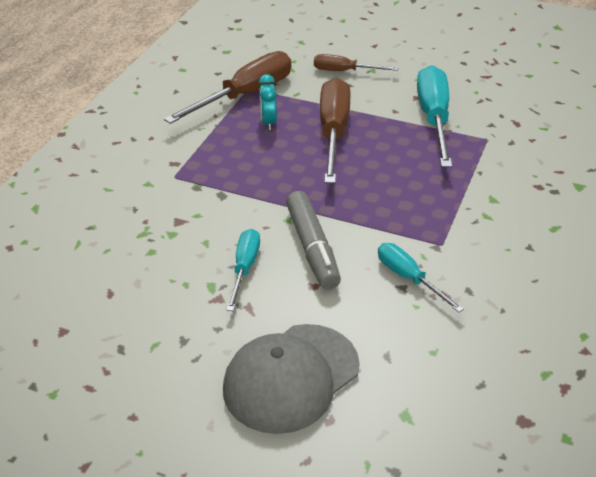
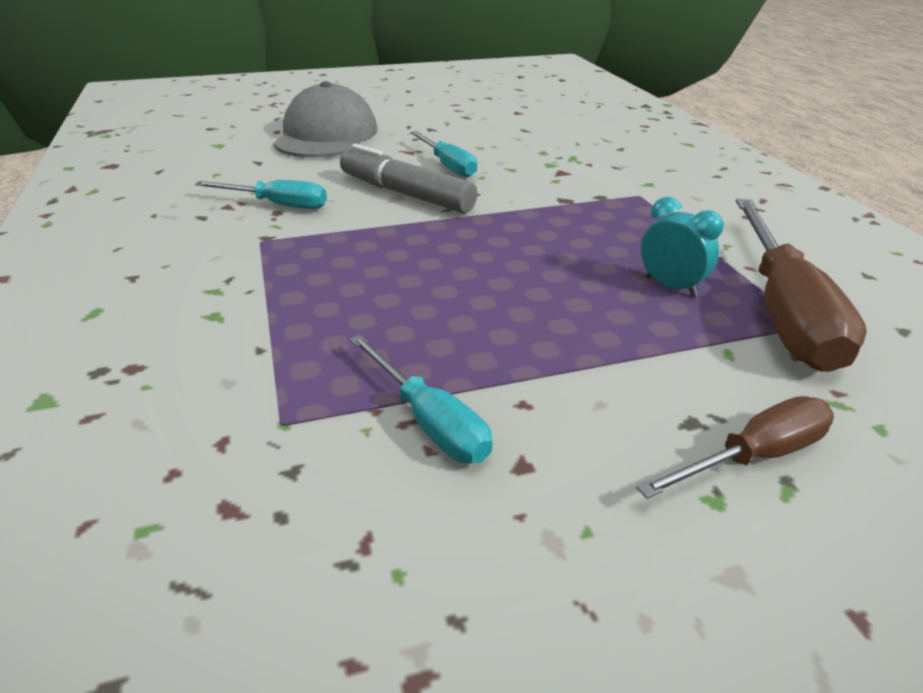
camera: 140 degrees right, 5 degrees down
(333, 132) = (562, 312): brown screwdriver -> none
(434, 119) = (429, 421): turquoise screwdriver -> turquoise screwdriver, size x0.56

